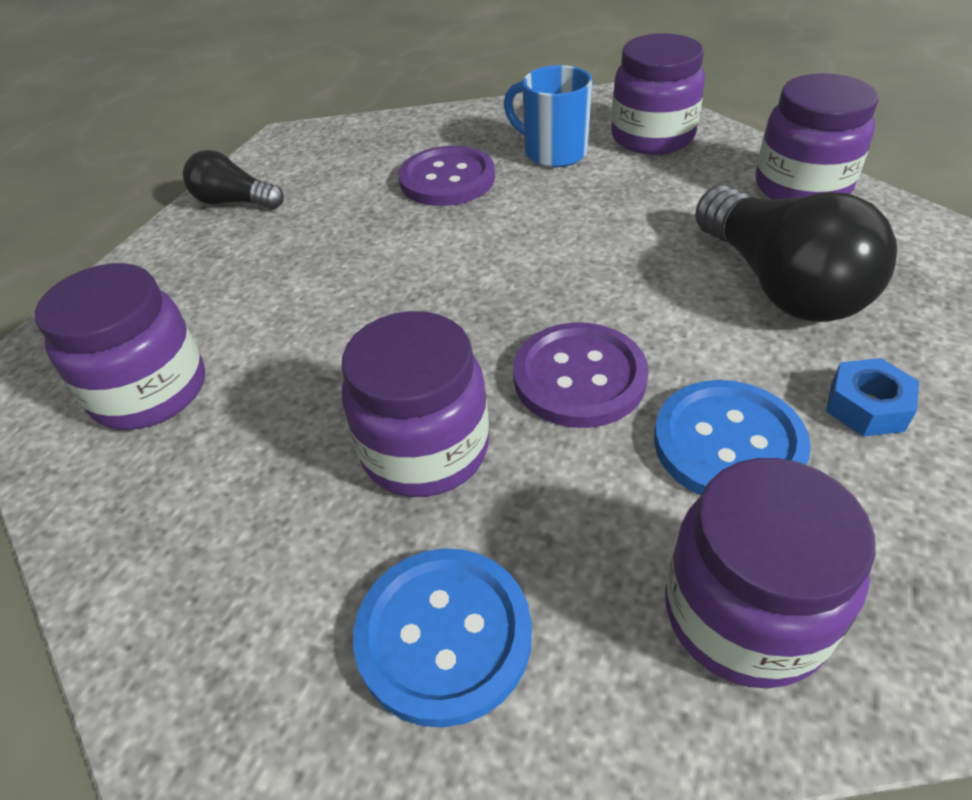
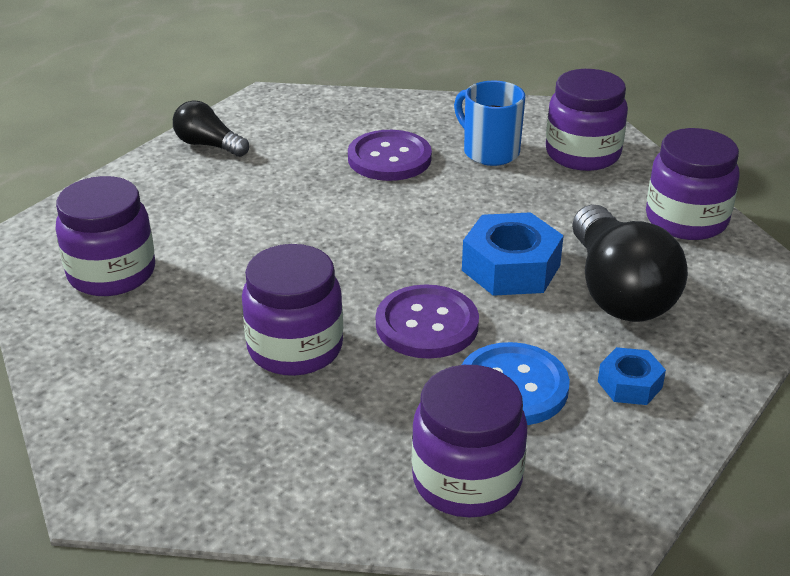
camera: 10 degrees right, 10 degrees down
(444, 635) = (267, 452): blue button -> none
(643, 281) = (511, 268): none -> blue nut

